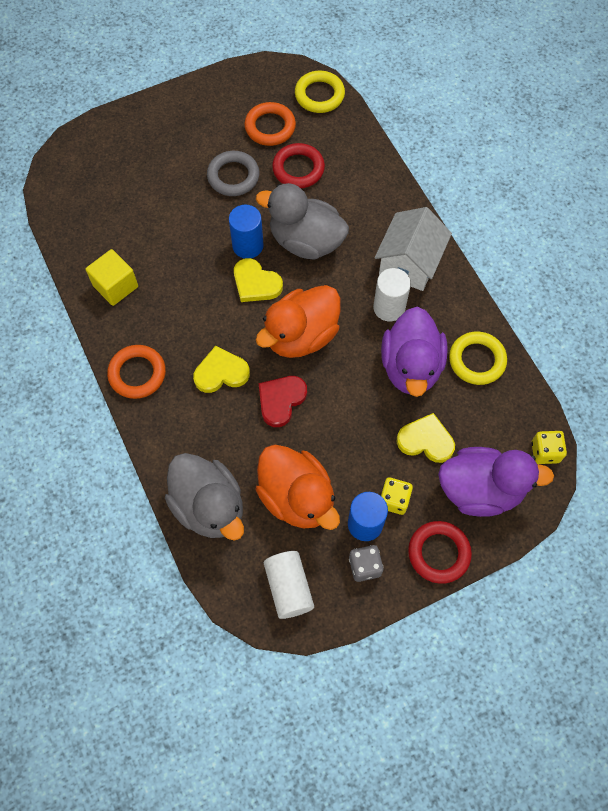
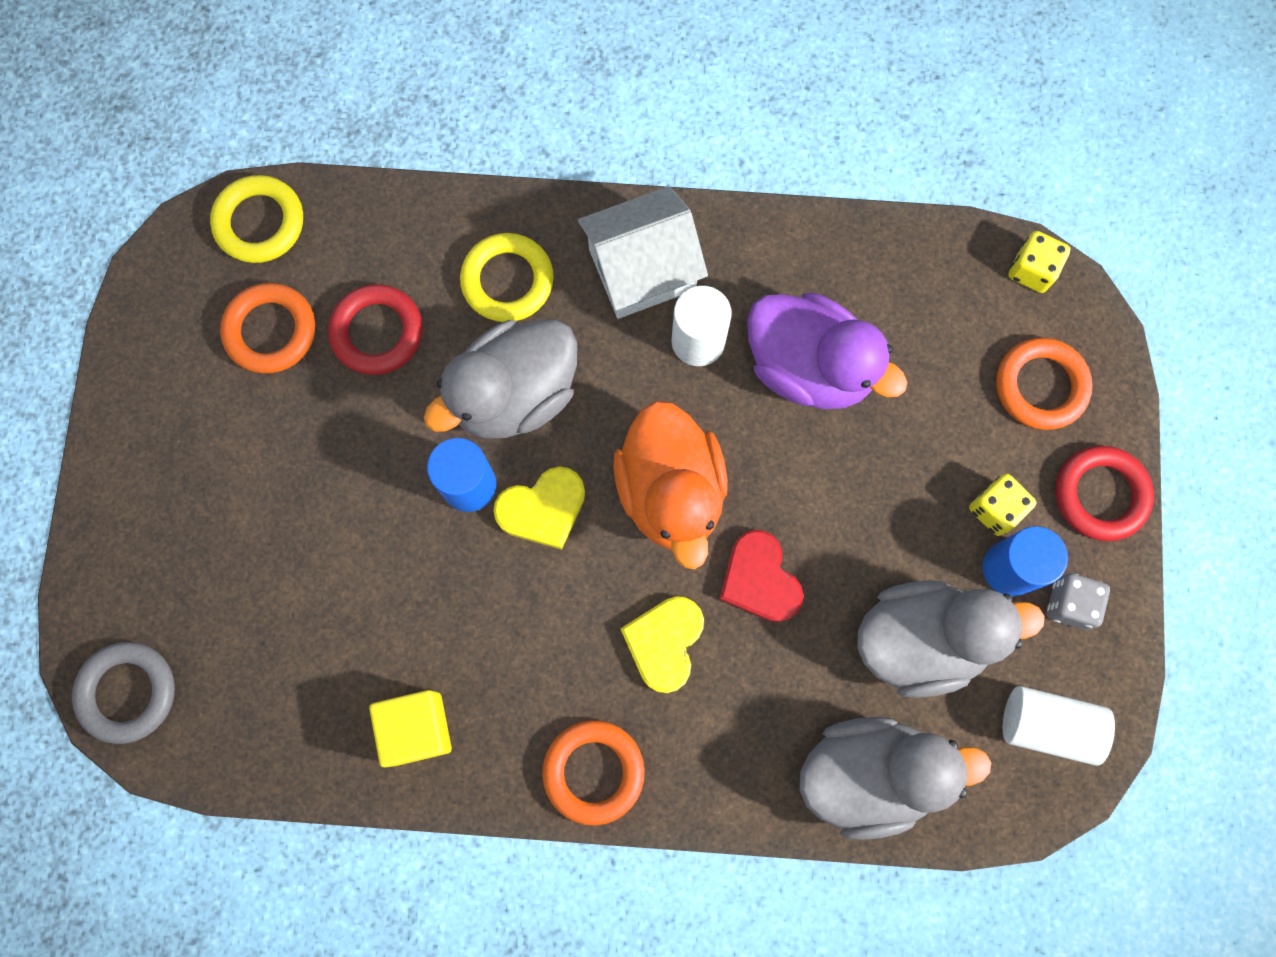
camera: 60 degrees left, 10 degrees up
(233, 176) = (327, 438): grey ring -> grey ring (128, 692)
(297, 497) = (921, 640): orange duck -> grey duck
(409, 263) = (642, 269): white house -> white house turned 75 degrees counterclockwise
(426, 440) = (931, 414): yellow heart -> none
(477, 360) = (850, 273): yellow ring -> yellow ring (507, 281)
(480, 489) = (1040, 386): purple duck -> orange ring

